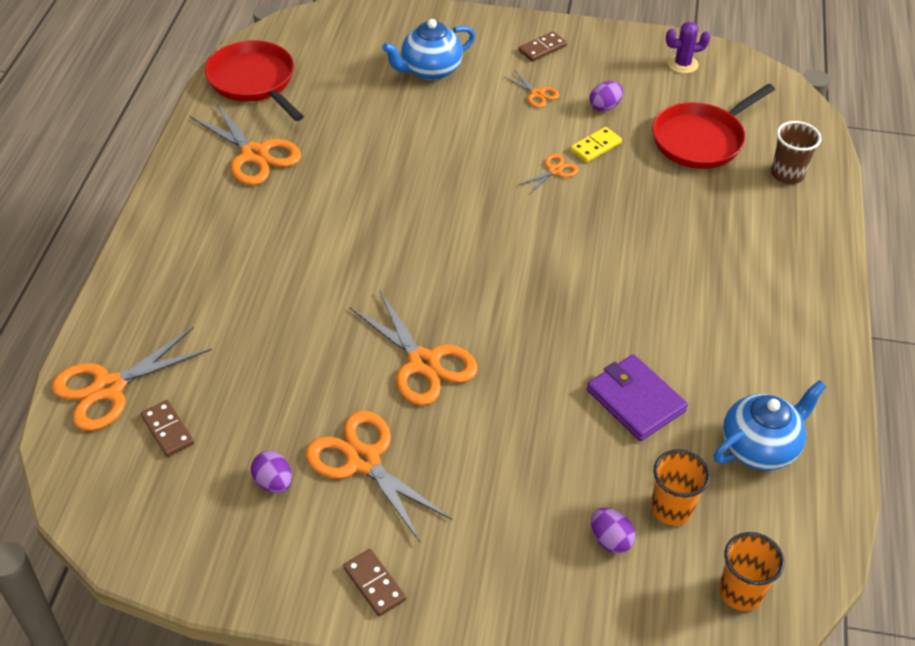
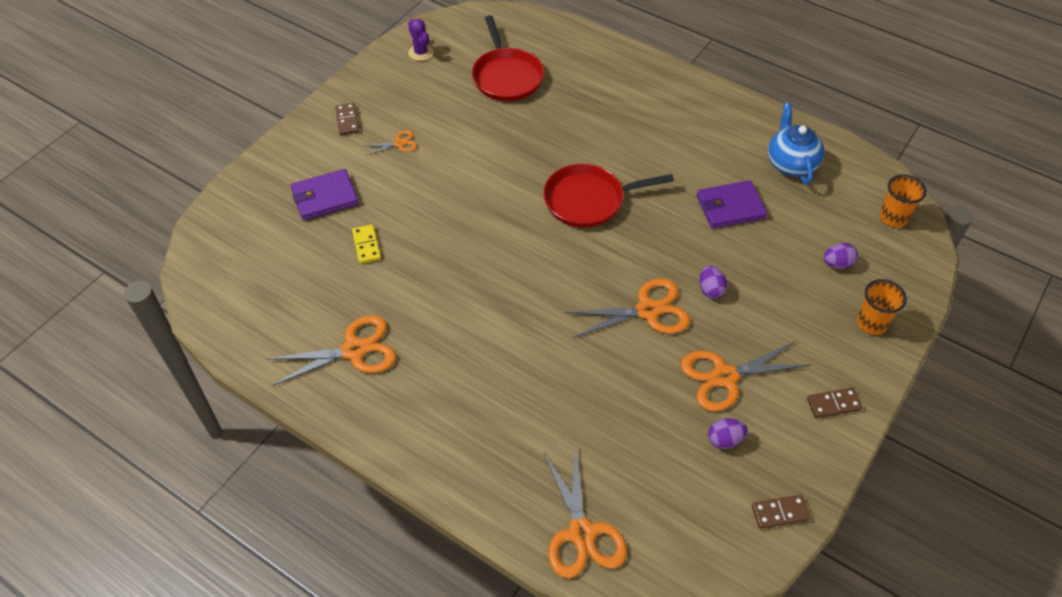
camera: 65 degrees left, 5 degrees up
(167, 430) = (645, 499): brown domino -> brown domino (780, 513)
(253, 81) = (253, 323): red pan -> red pan (588, 200)
(430, 70) = (325, 197): blue teapot -> purple wallet
(554, 171) = (491, 165): orange scissors -> none
(596, 147) = (479, 133): yellow domino -> yellow domino (366, 245)
(604, 107) = (439, 112): purple egg -> purple egg (710, 290)
(671, 508) = (823, 224): orange cup -> orange cup (871, 323)
(682, 64) = (421, 53): purple cactus -> purple cactus turned 45 degrees counterclockwise
(787, 174) = (566, 50): brown cup -> none

